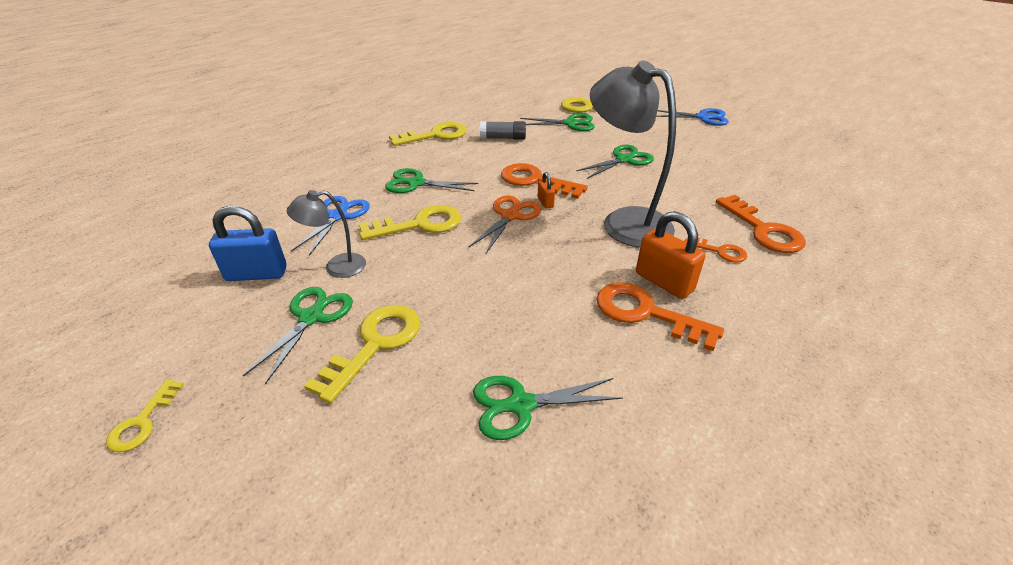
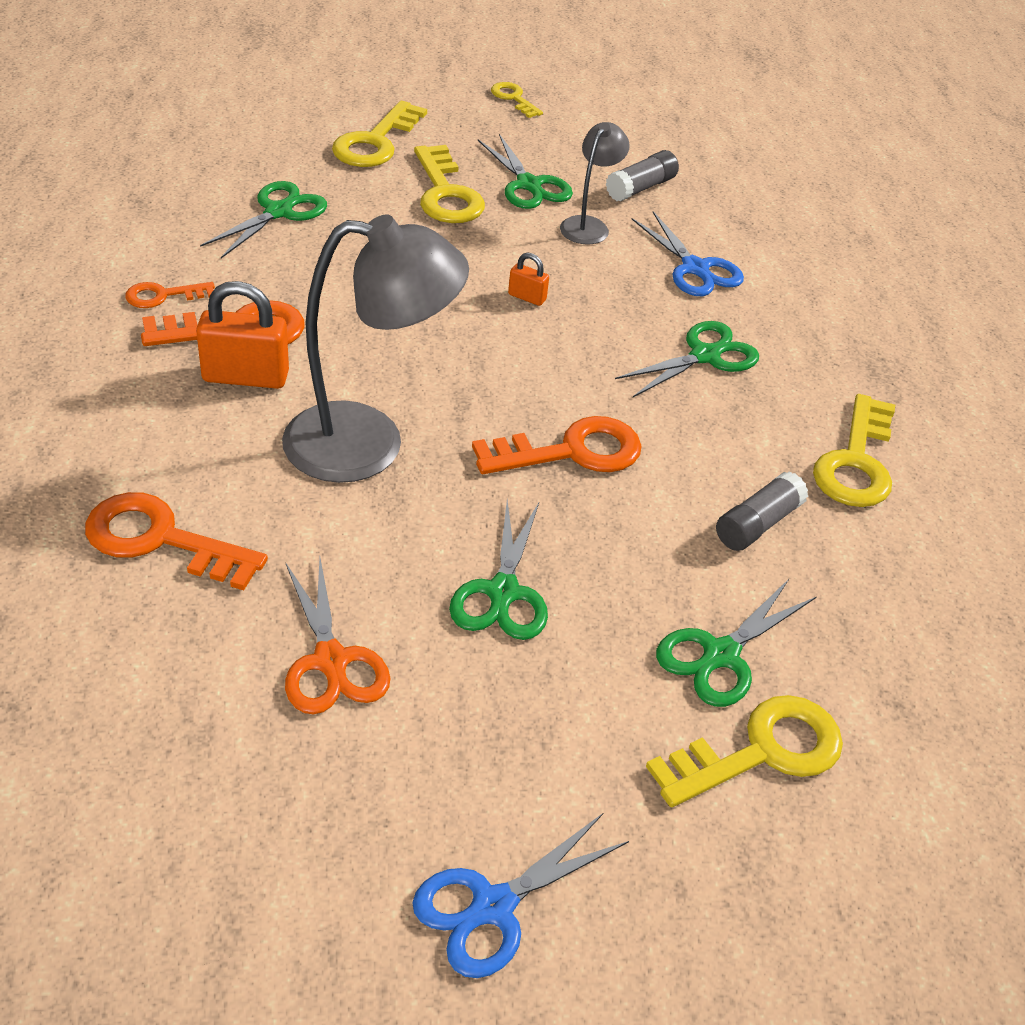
camera: 130 degrees right, 5 degrees up
(257, 274) = (640, 188): blue padlock -> grey glue stick
(419, 224) = (597, 305): yellow key -> yellow key (375, 142)
(510, 216) = (519, 371): orange scissors -> orange scissors (331, 661)
(545, 202) = (507, 418): orange padlock -> orange padlock (527, 297)
(719, 251) = (205, 460): orange key -> orange key (163, 296)

